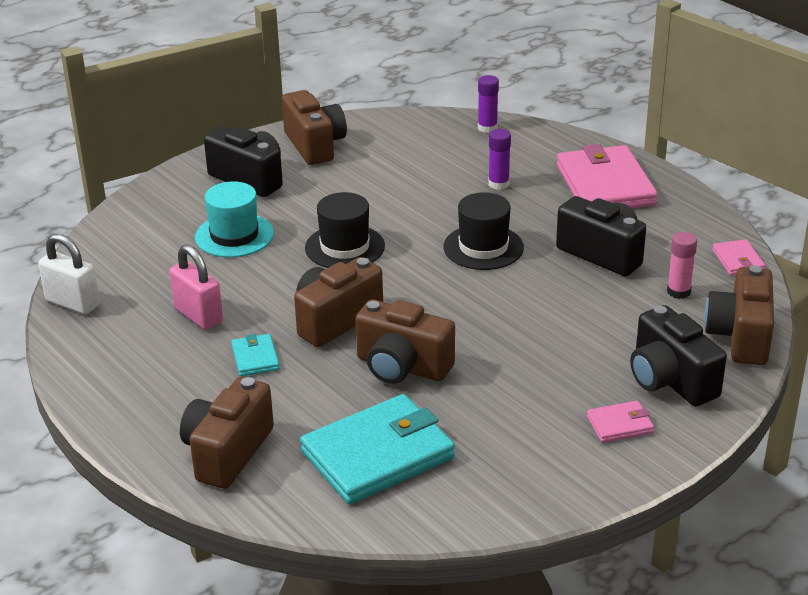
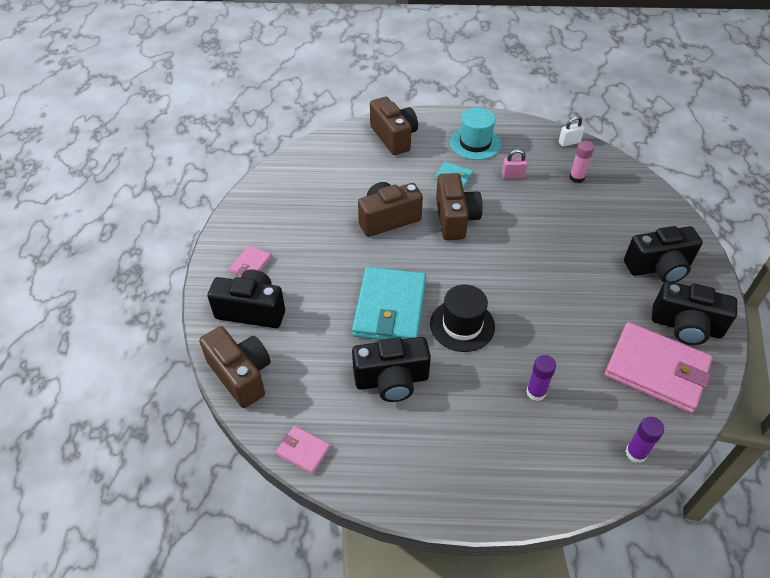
camera: 130 degrees right, 15 degrees up
(73, 303) = (569, 142): white padlock -> white padlock, size x0.64
(198, 315) = (513, 176): pink padlock -> pink padlock, size x0.64
(234, 235) = (586, 226): turquoise hat -> turquoise hat (475, 143)
(315, 145) = (686, 326): brown camera -> black camera
(344, 247) = (527, 263): black hat -> none
(378, 454) = (337, 176): turquoise wallet -> turquoise wallet (390, 308)
(605, 185) = (474, 458): pink wallet -> pink wallet (656, 370)
(678, 292) = (312, 384): pink glue stick -> pink glue stick (576, 178)

